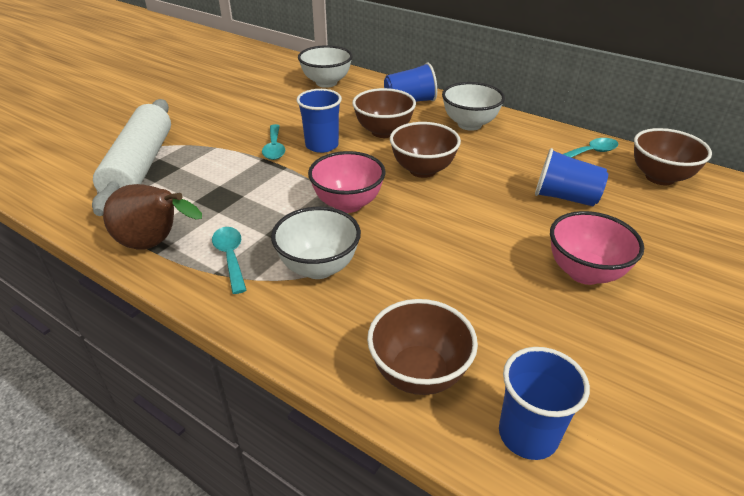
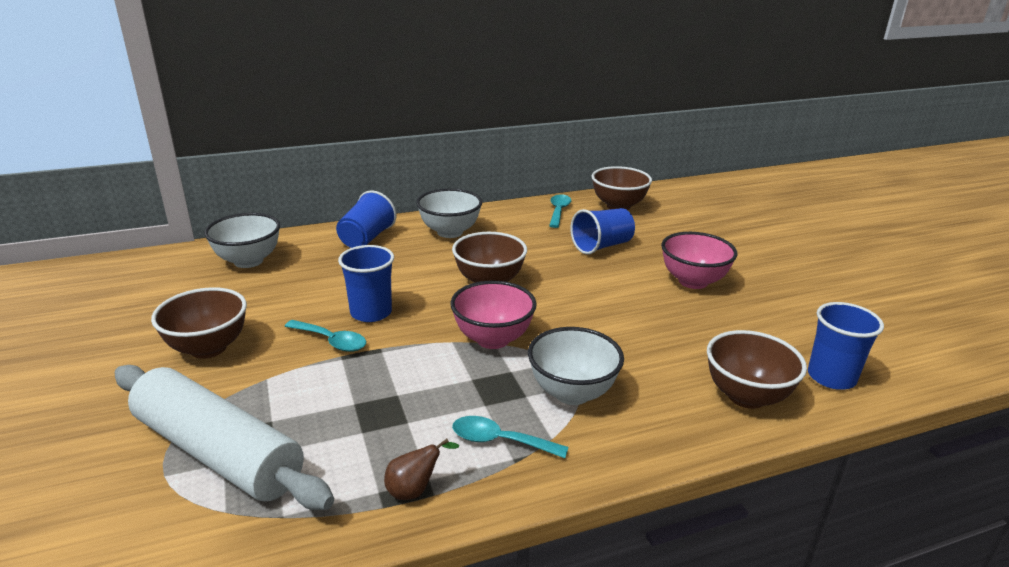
camera: 55 degrees left, 10 degrees down
(155, 244) = (414, 490): brown pear -> brown pear, size x0.50
(383, 132) = (398, 272): brown bowl -> brown bowl (208, 348)

